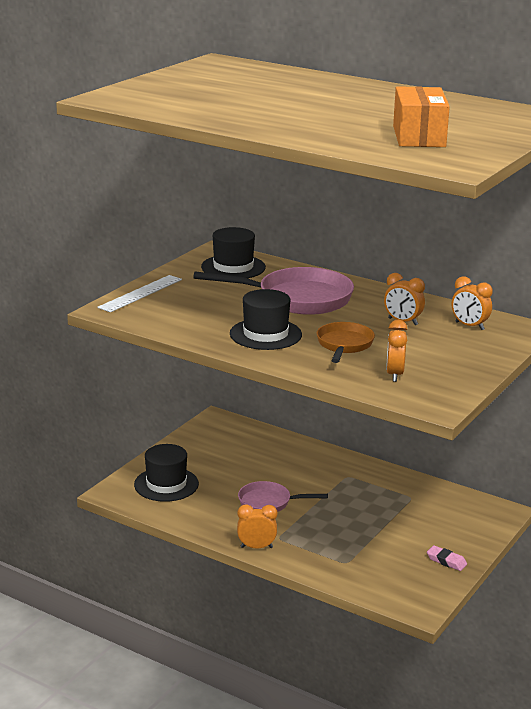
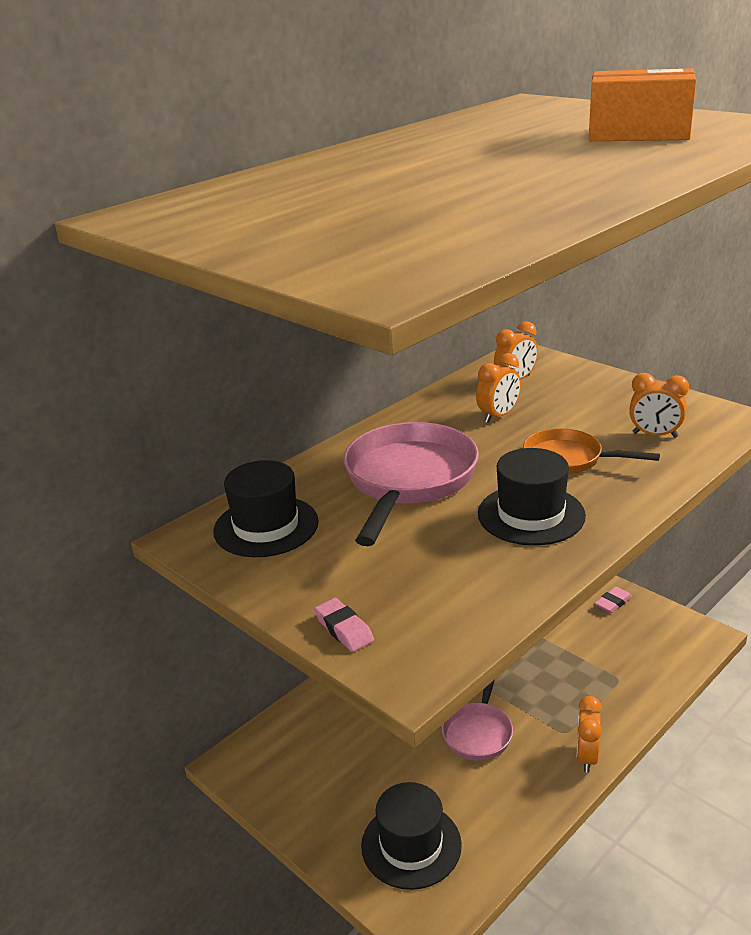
camera: 75 degrees left, 5 degrees up
(141, 293) = (344, 629): white ruler -> pink eraser

